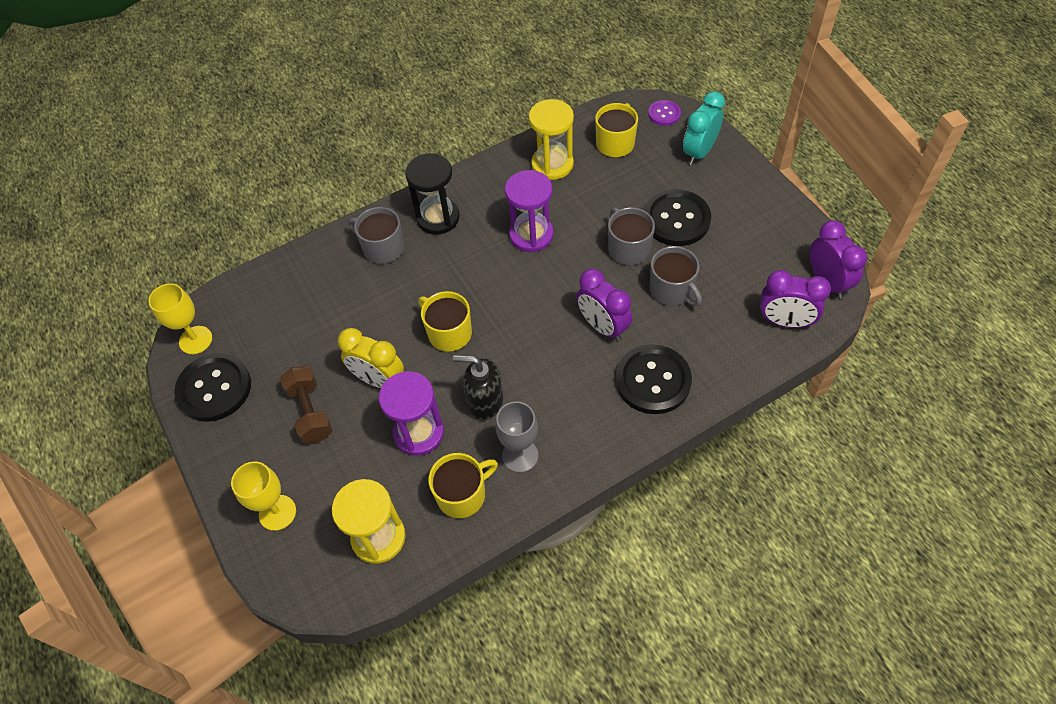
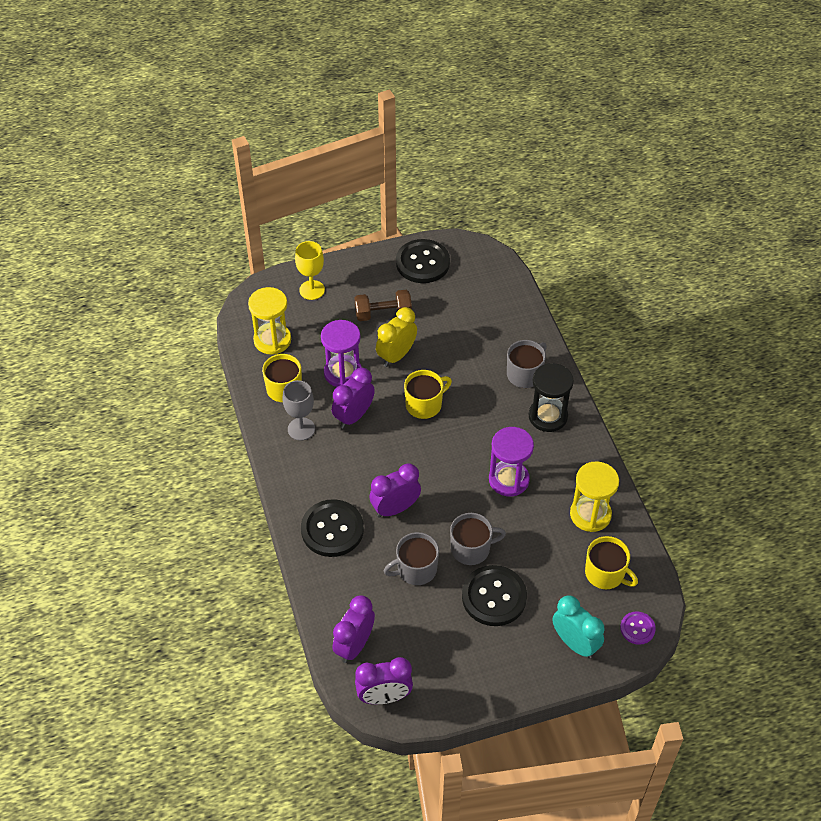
camera: 100 degrees right, 5 degrees down
(195, 340) = (469, 254): yellow goblet -> none
(485, 402) = (354, 416): black soap dispenser -> purple clock

